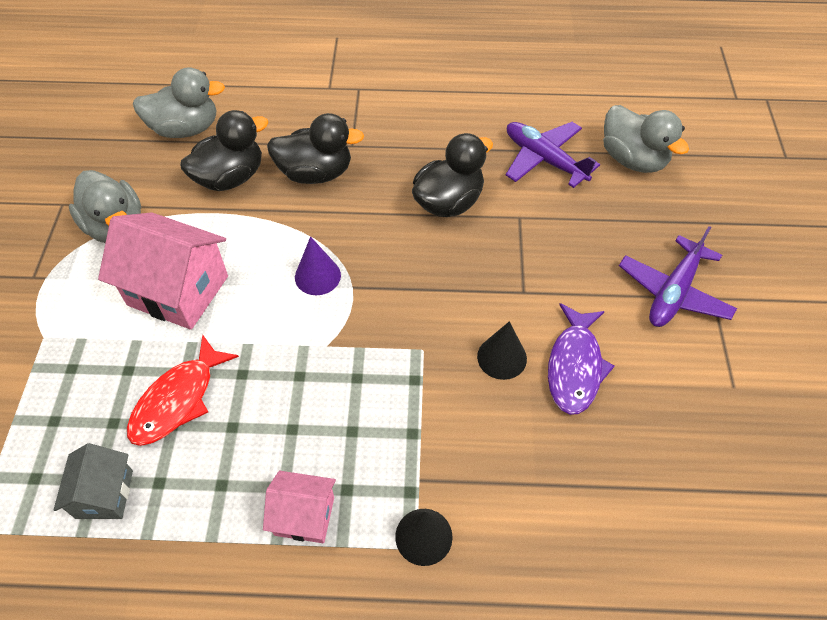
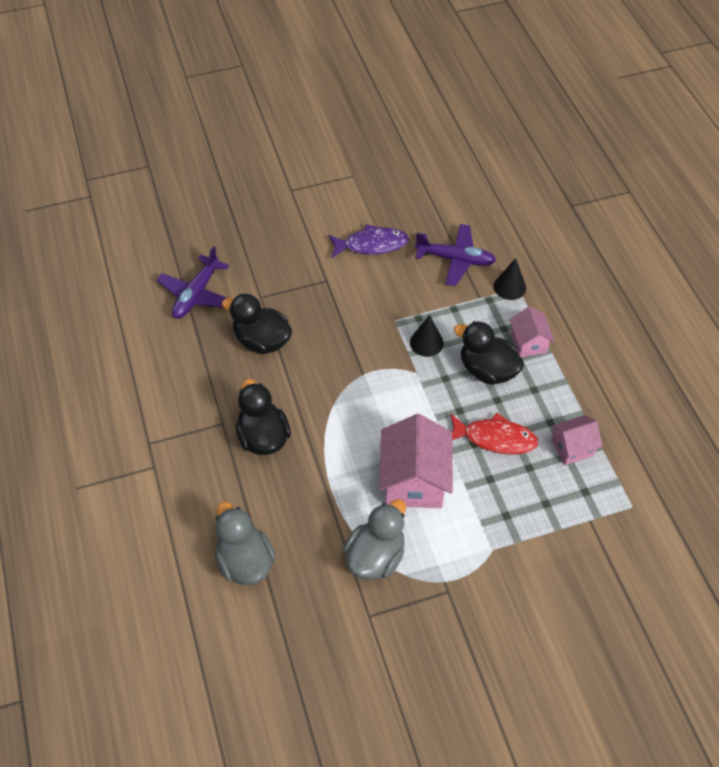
camera: 110 degrees left, 0 degrees up
(104, 494) = (572, 447): grey house -> pink house
(230, 178) = (290, 497): black duck -> black duck (487, 370)
(317, 276) = (363, 398): purple cone -> none
(502, 357) = (381, 280): black cone -> black cone (426, 342)
(633, 159) = (178, 244): grey duck -> none
(673, 292) = (294, 208): purple plane -> purple plane (455, 259)

